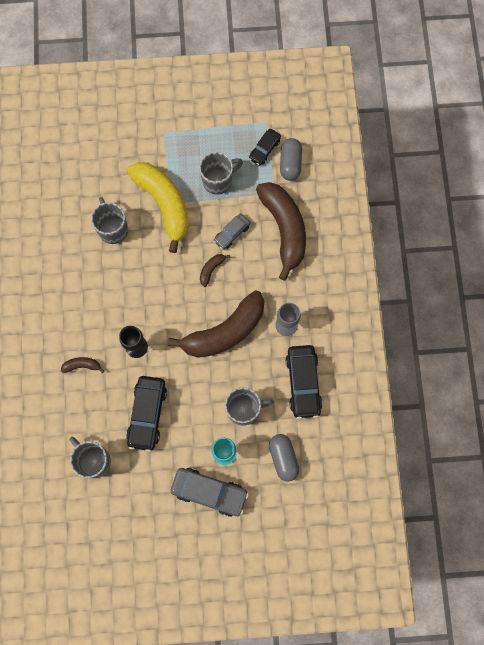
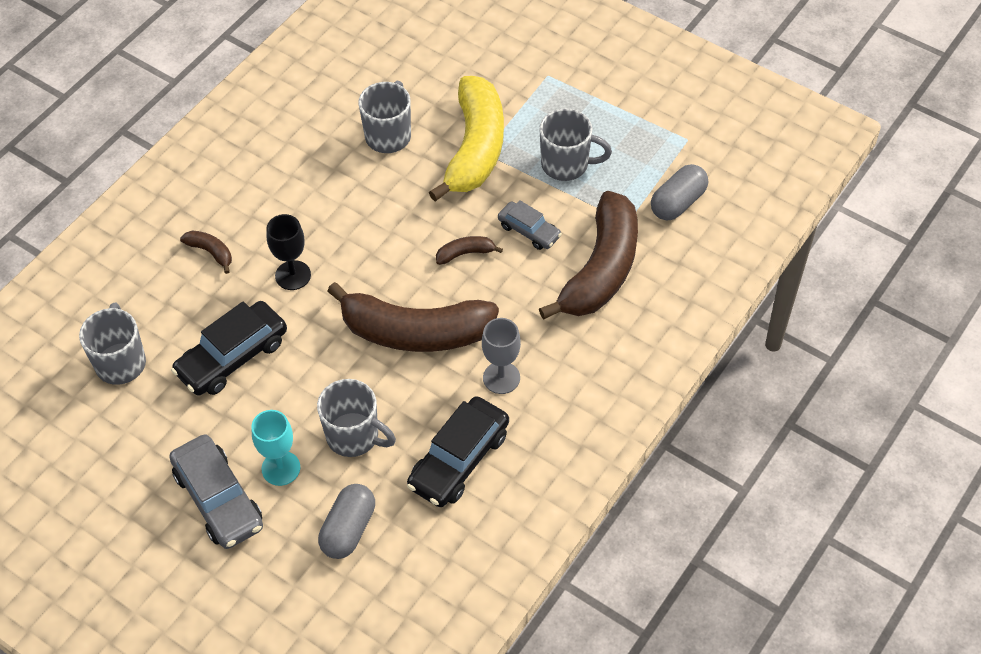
camera: 40 degrees right, 20 degrees down
(232, 233) = (529, 231): grey car -> grey car turned 135 degrees counterclockwise
(264, 149) = (658, 167): black car -> none

